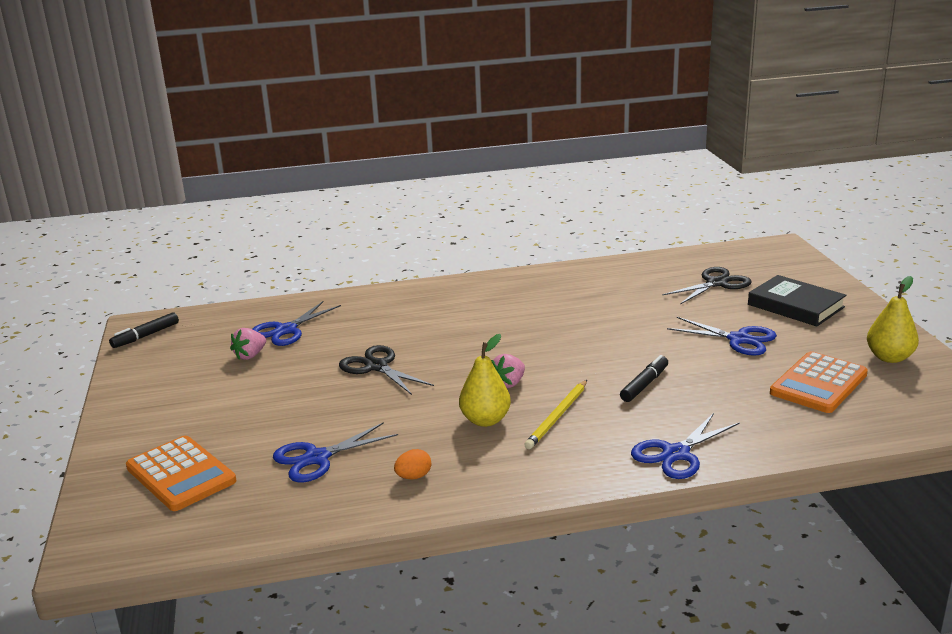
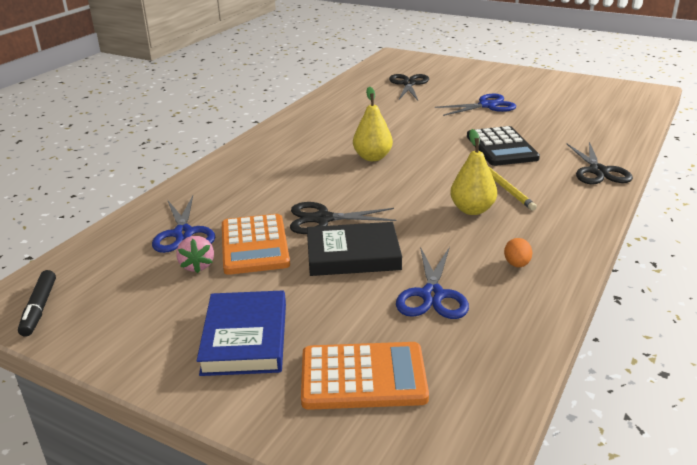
camera: 50 degrees left, 5 degrees up
(182, 413) = (245, 338): none -> blue book
(509, 383) = (432, 184): pink strawberry -> none
(644, 384) = (501, 147): black marker -> black calculator
(676, 454) = (598, 171): blue scissors -> black scissors
(795, 306) = (472, 80): black book -> black book (353, 255)
(818, 384) = (569, 109): orange calculator -> orange calculator (254, 245)
(889, 357) = (565, 86): yellow pear -> yellow pear (372, 157)

